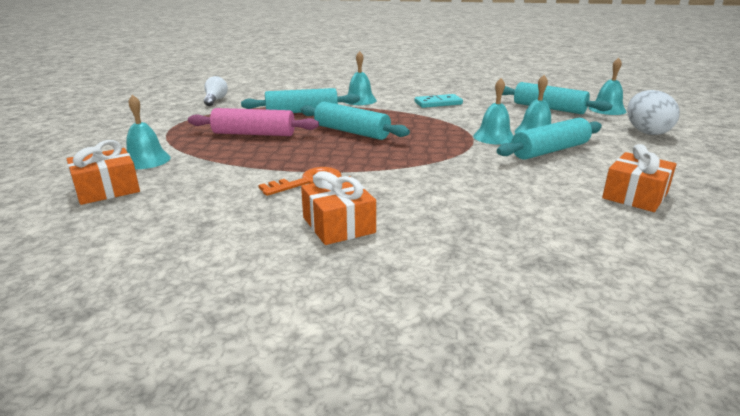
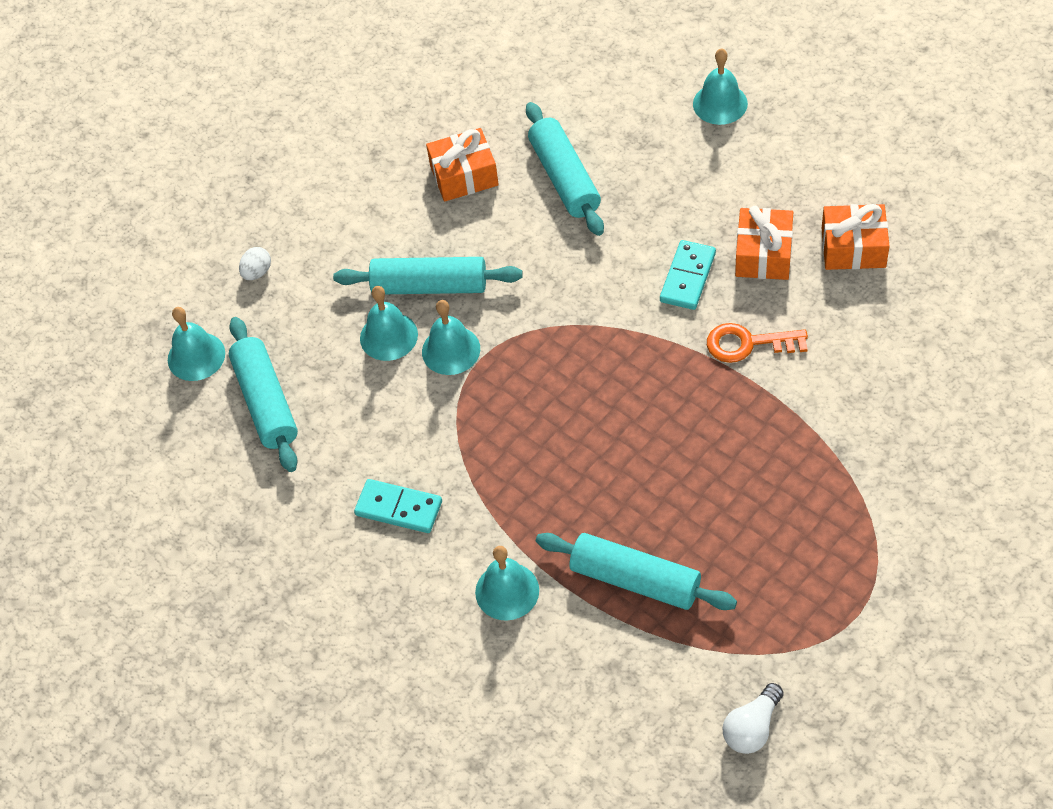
camera: 140 degrees left, 30 degrees up
(107, 189) = (968, 427): orange gift -> orange gift (853, 248)
(146, 160) = (915, 493): turquoise bell -> turquoise bell (720, 103)
(254, 134) = (750, 517): pink rolling pin -> none
(352, 132) = (613, 457): turquoise rolling pin -> turquoise rolling pin (564, 178)
(388, 197) = (687, 277): none -> turquoise domino
(646, 132) = (257, 272): white egg -> white egg, size x0.49

